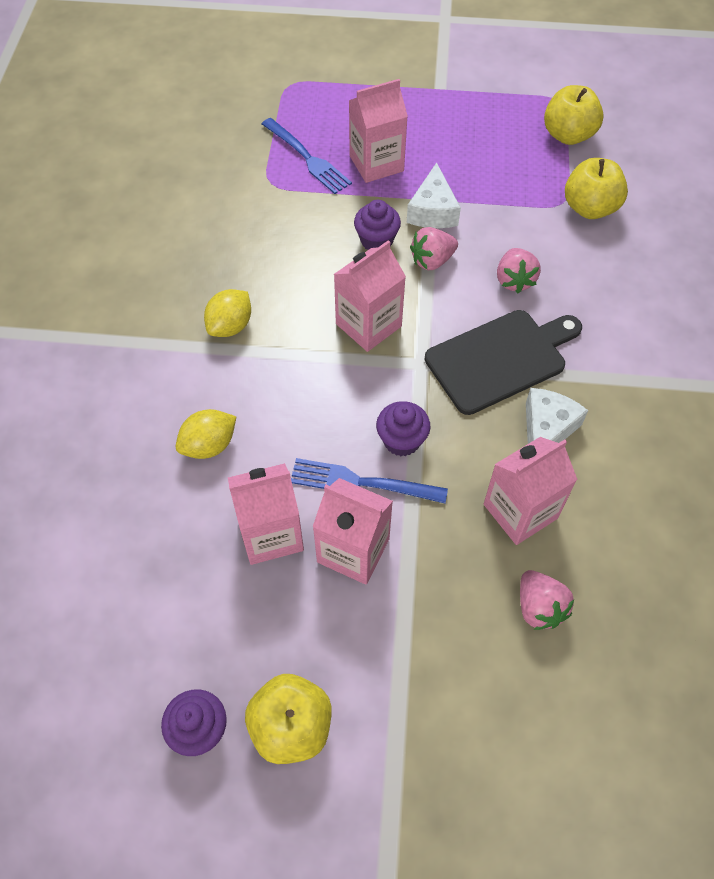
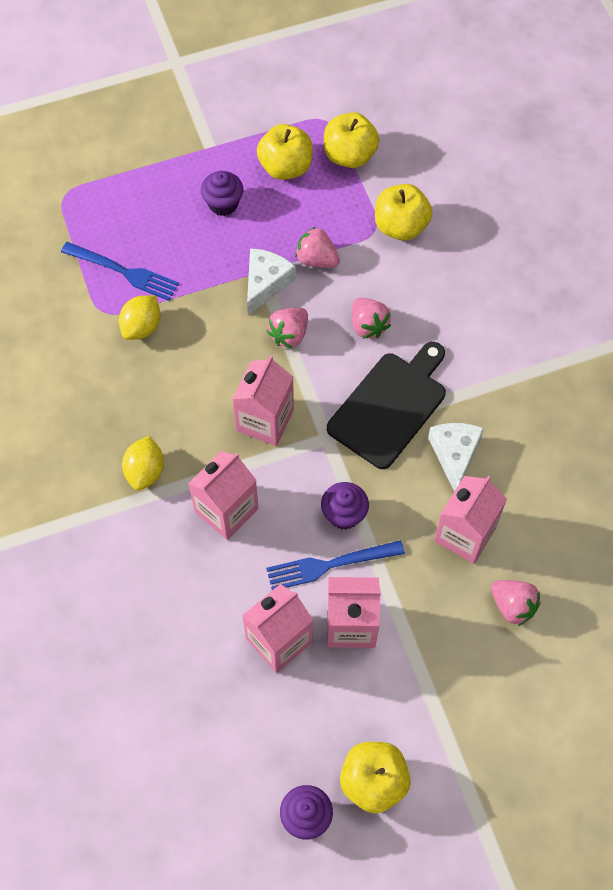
camera: 25 degrees left, 5 degrees up
(209, 445) = (187, 588): yellow lemon -> yellow lemon (142, 327)
(376, 163) = (191, 253): pink carton -> pink carton (226, 510)
(376, 241) = (231, 334): purple cupcake -> purple cupcake (223, 204)
(432, 211) = (266, 283): white cheese -> white cheese turned 135 degrees counterclockwise
(492, 208) = (316, 259): none -> pink strawberry
(501, 125) = (285, 167): none -> yellow apple

